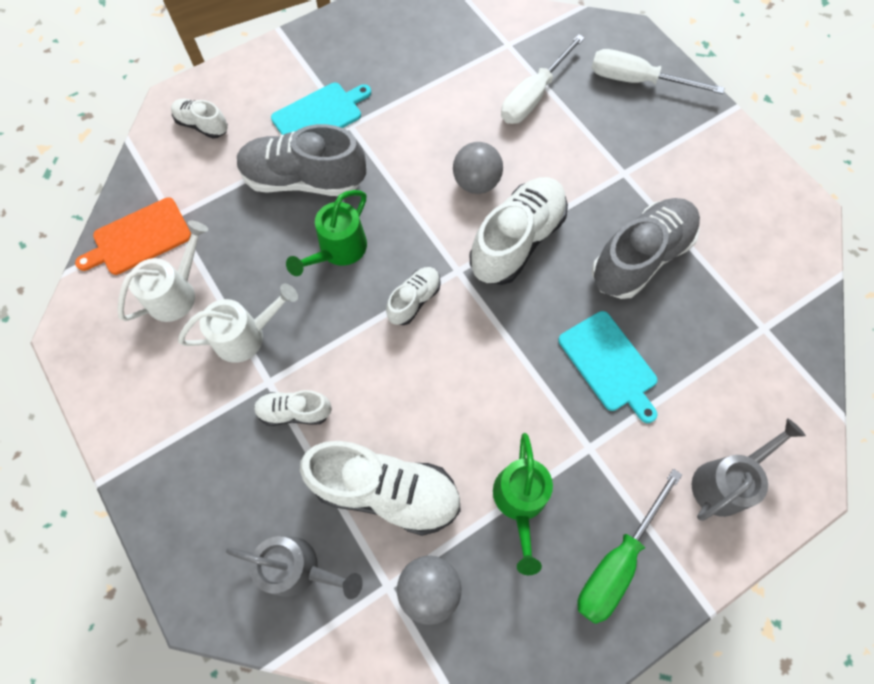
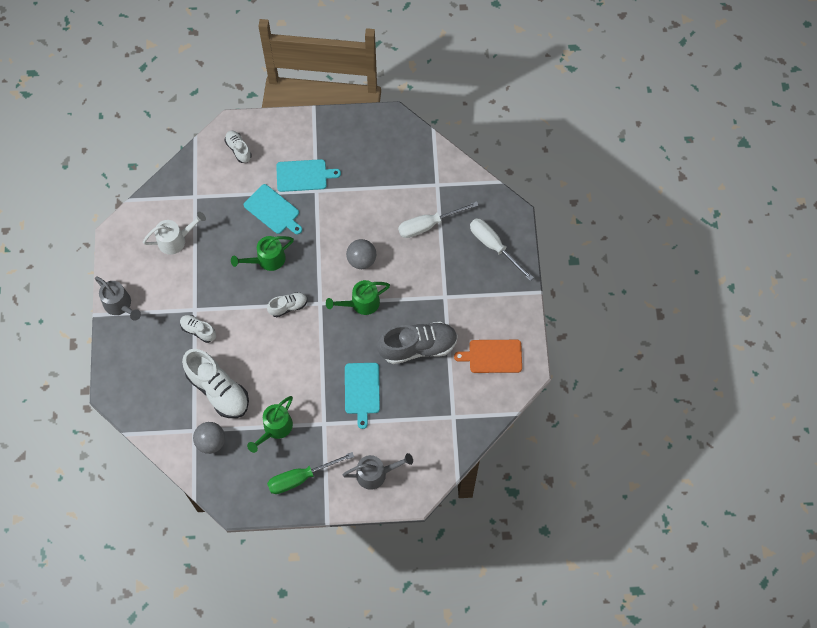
camera: 30 degrees right, 0 degrees up
(139, 238) = (173, 199): orange cutting board -> orange cutting board (493, 356)
(247, 335) = (197, 281): white watering can -> none
(299, 569) = (160, 401): grey watering can -> grey watering can (120, 305)
(304, 180) = (273, 210): grey shoe -> turquoise cutting board
(516, 241) = (360, 303): white shoe -> green watering can

